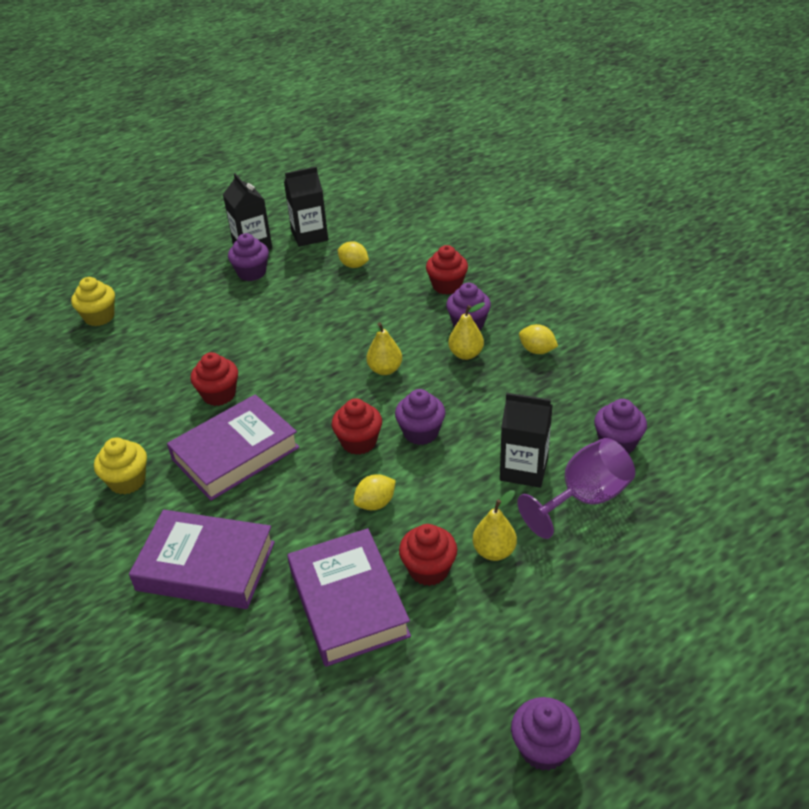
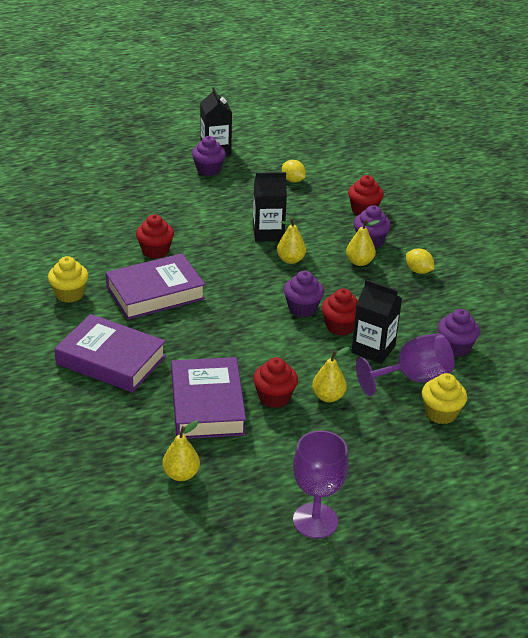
camera: 10 degrees right, 5 degrees down
(99, 317) = (79, 178): yellow cupcake -> yellow cupcake (441, 413)
(309, 235) = (264, 151): black carton -> black carton (268, 233)
(347, 722) = (181, 474): none -> yellow pear
(359, 442) = (252, 305): red cupcake -> red cupcake (340, 326)
(375, 503) = (250, 347): yellow lemon -> none
(543, 748) = (315, 521): purple cupcake -> purple goblet

